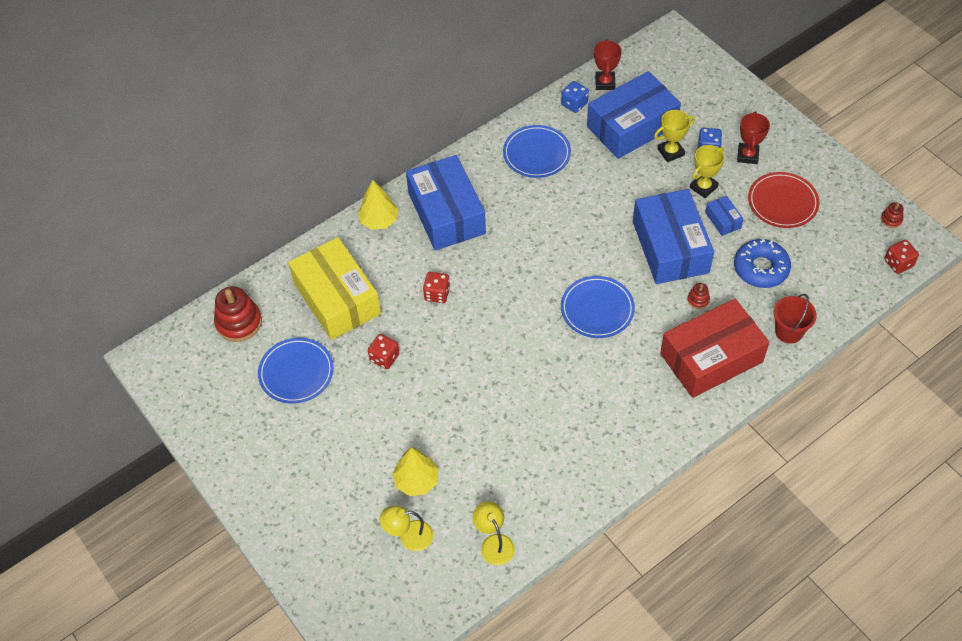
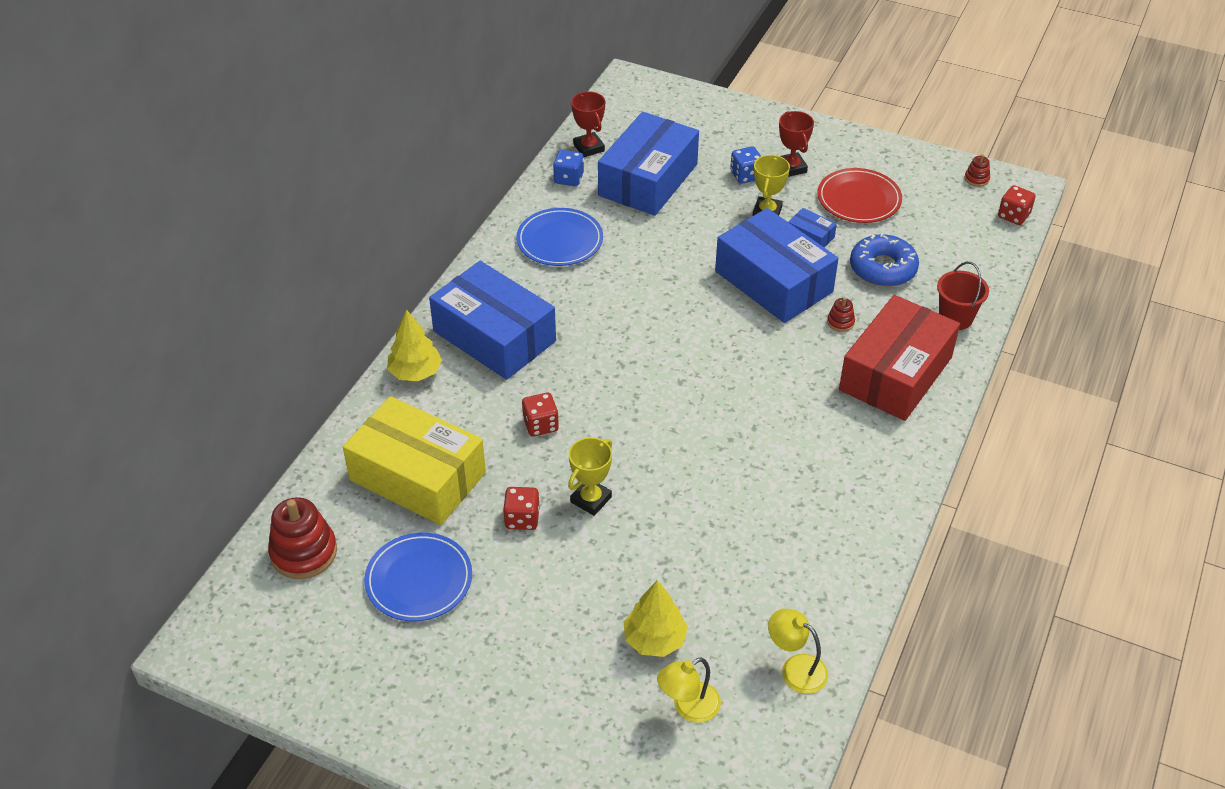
camera: 30 degrees left, 10 degrees down
(597, 309) = (738, 371): blue plate -> none
(670, 152) = (708, 191): yellow trophy -> yellow trophy (591, 499)

